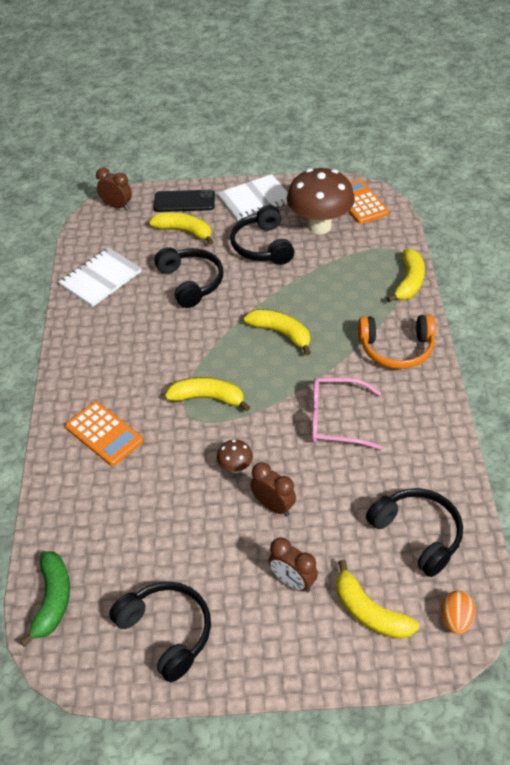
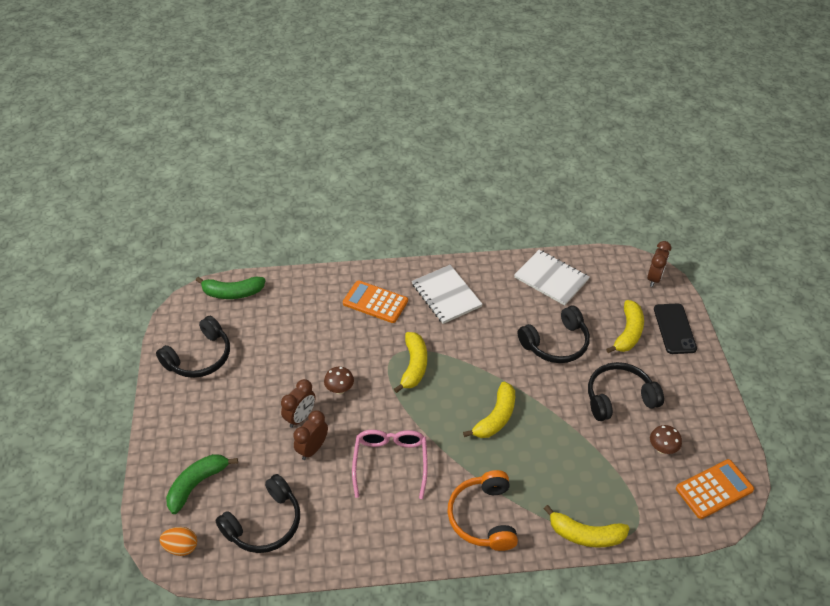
camera: 85 degrees right, 0 degrees up
(104, 434) = (375, 302): orange calculator -> orange calculator turned 75 degrees clockwise
(255, 199) = (693, 388): white notebook -> white notebook (446, 295)
(292, 581) = (230, 432): brown clock -> brown clock (312, 448)
(319, 226) = (662, 449): brown mushroom -> brown mushroom, size x0.43
(369, 612) = (197, 484): yellow banana -> green banana

